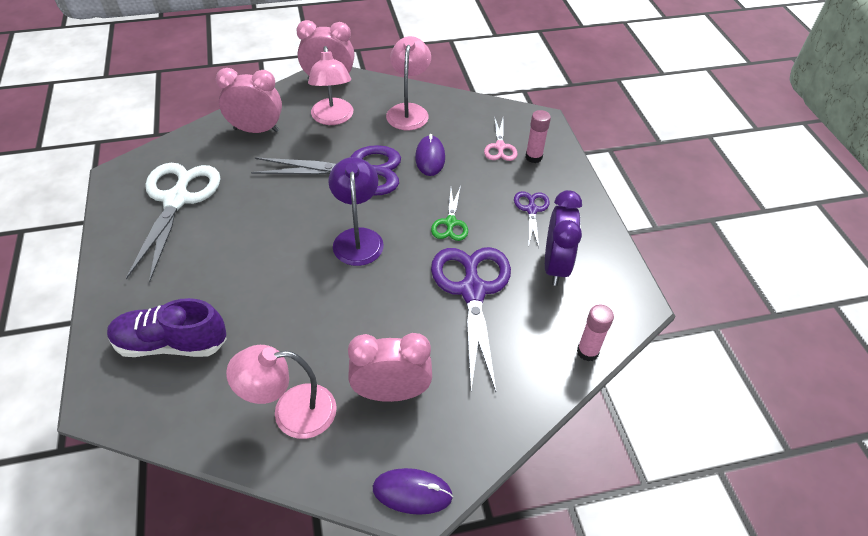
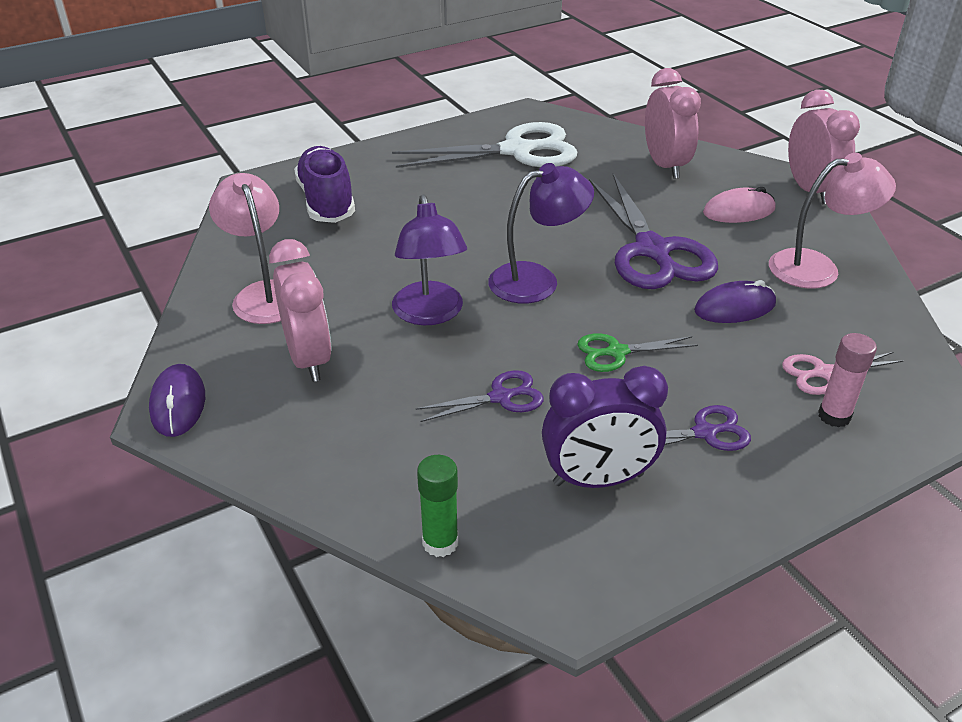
camera: 75 degrees right, 10 degrees down
(333, 118) = (739, 211): pink lamp -> pink mouse
(369, 307) = (430, 314): none -> purple lamp
(472, 290) = (501, 397): purple scissors -> purple scissors, size x0.49
(587, 352) = (440, 542): pink glue stick -> green glue stick

